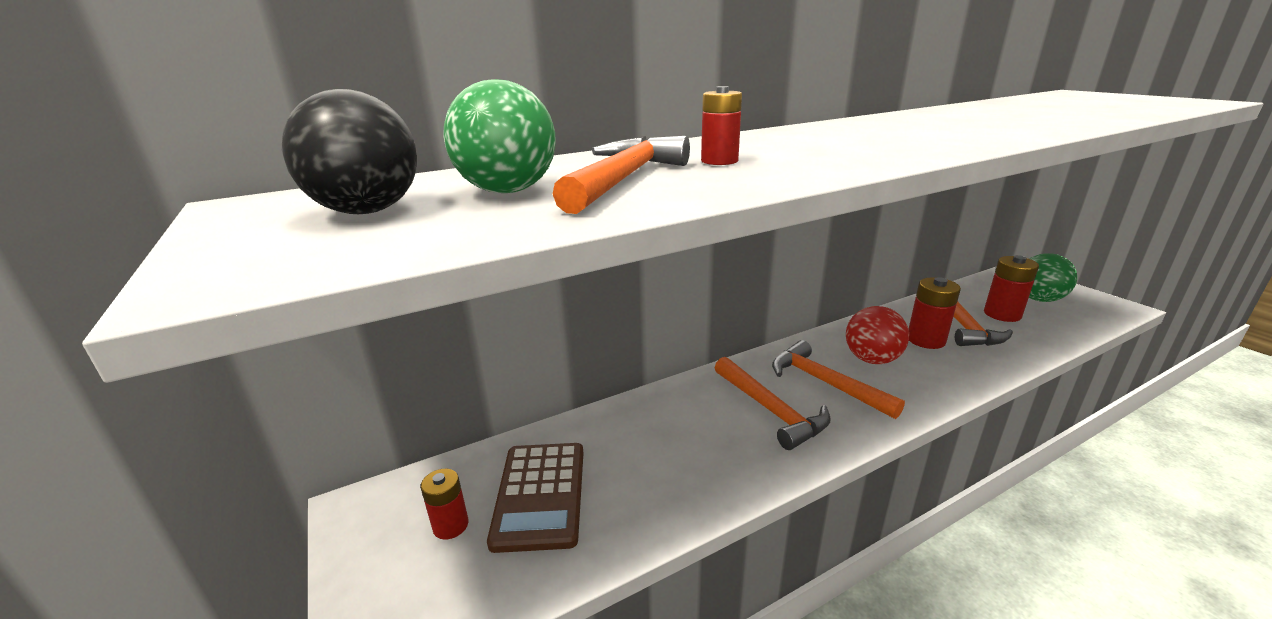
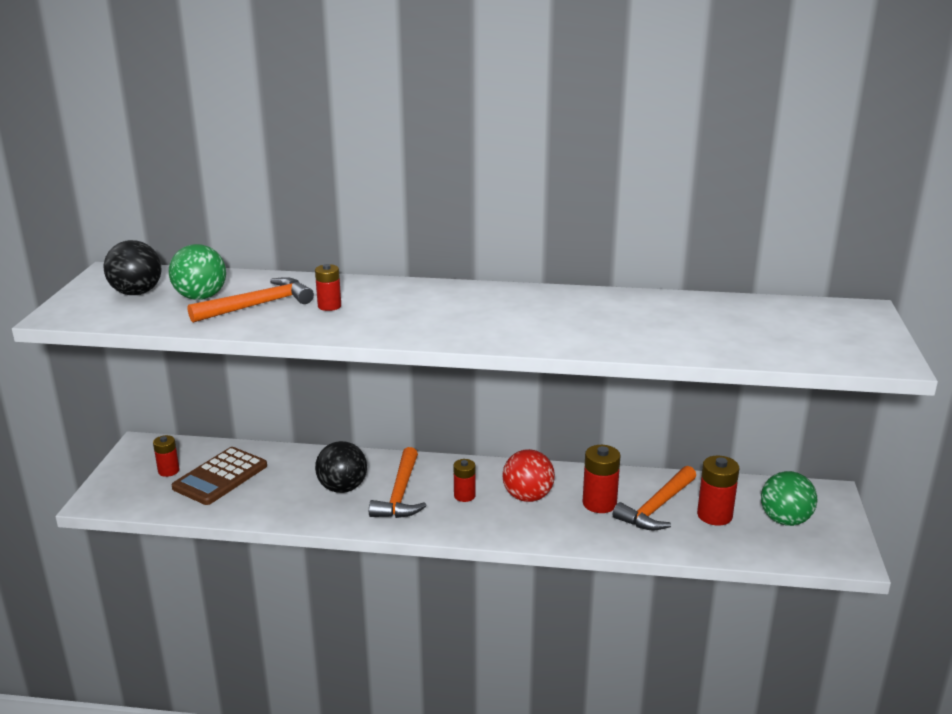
camera: 35 degrees right, 0 degrees up
(706, 433) = (342, 488): none -> black ball
(825, 383) = (464, 496): orange hammer -> red battery

